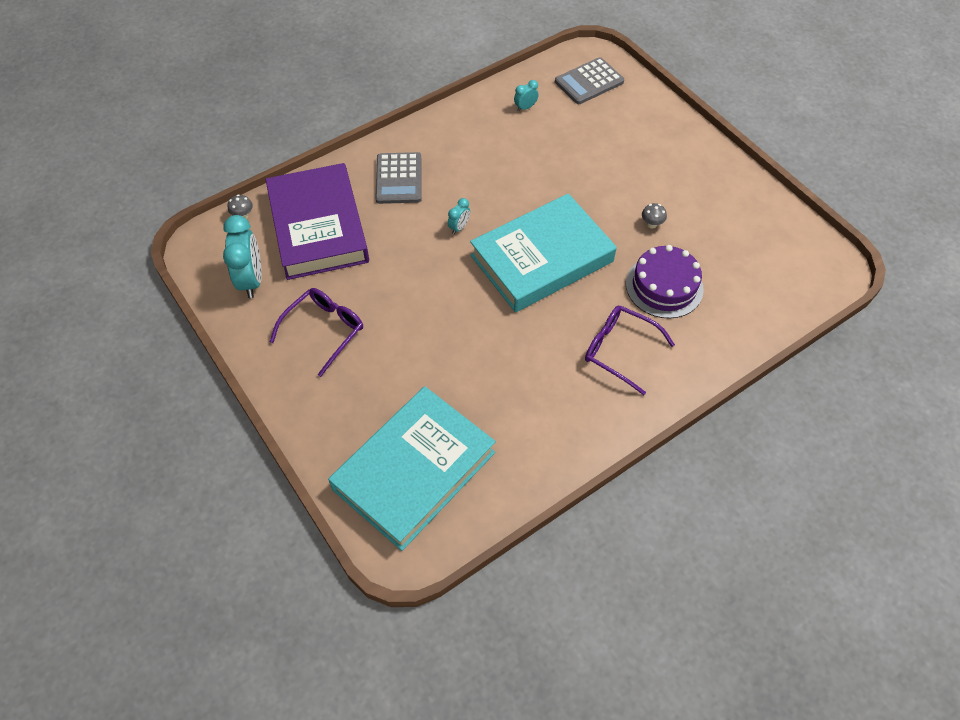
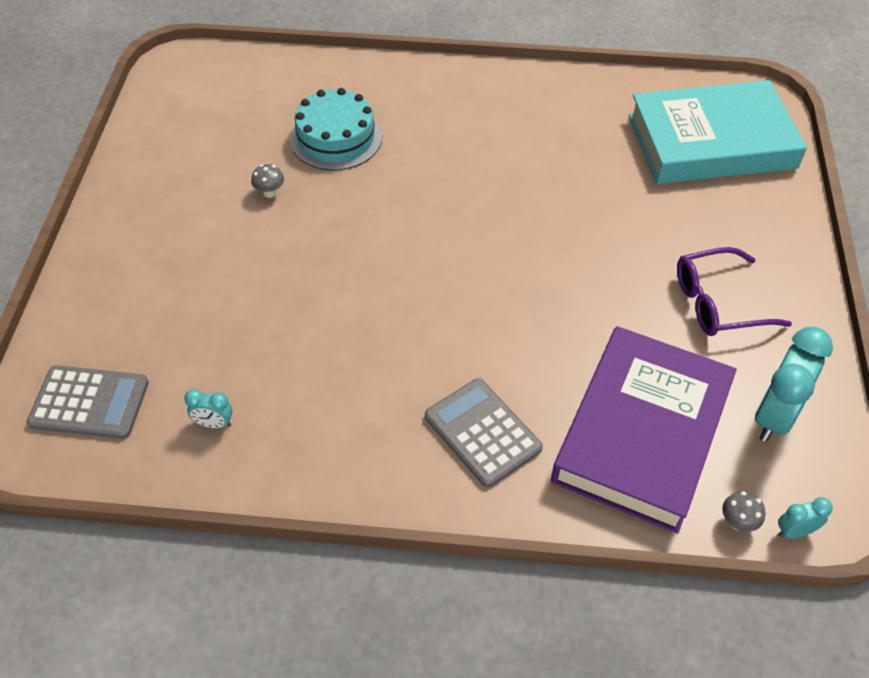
camera: 140 degrees left, 5 degrees down
(399, 179) = (482, 432): grey calculator -> grey calculator turned 75 degrees counterclockwise
(459, 227) = (470, 319): turquoise clock -> turquoise clock (794, 531)
(542, 258) = (418, 230): turquoise book -> none
(620, 351) = (440, 118): purple glasses -> none
(664, 286) = (336, 138): purple cake -> turquoise cake

